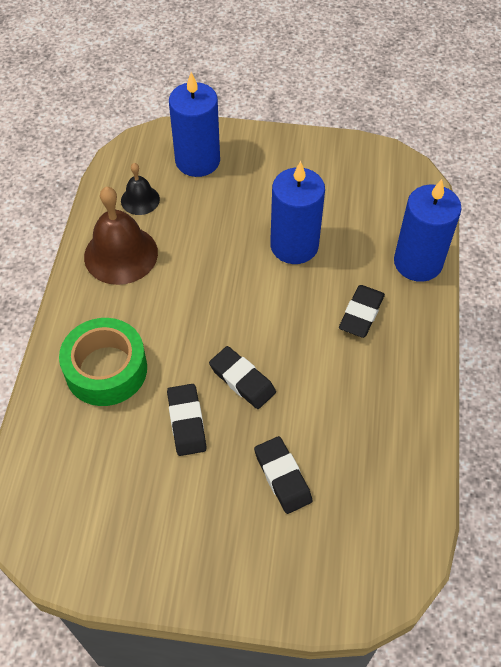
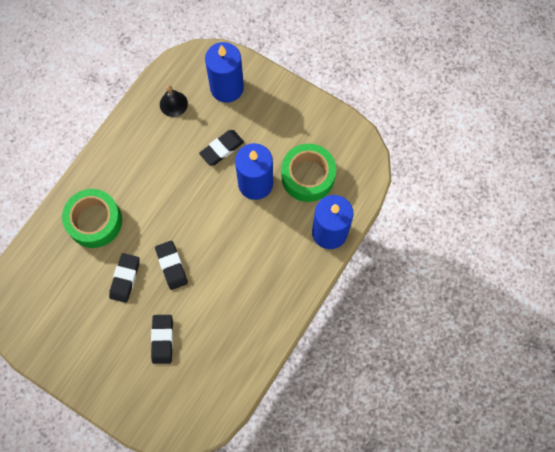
camera: 25 degrees right, 15 degrees up
(121, 254) = (141, 141): brown bell -> none
(353, 214) = (308, 176): none -> green tape
(361, 314) = (270, 253): black eraser -> black eraser (222, 149)

